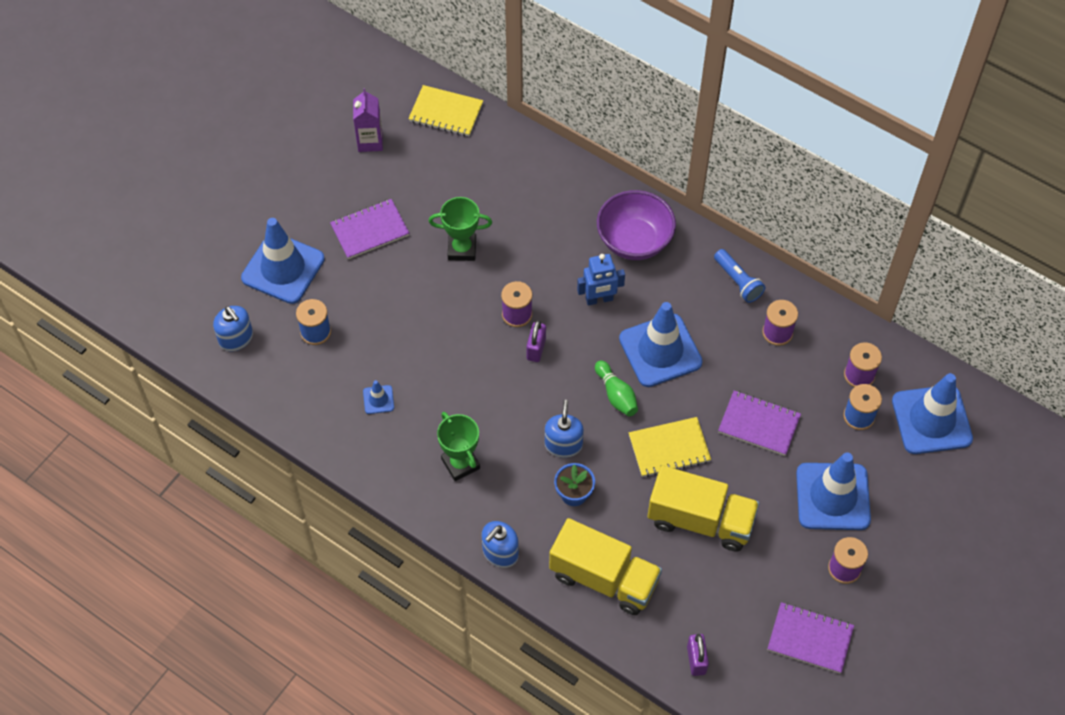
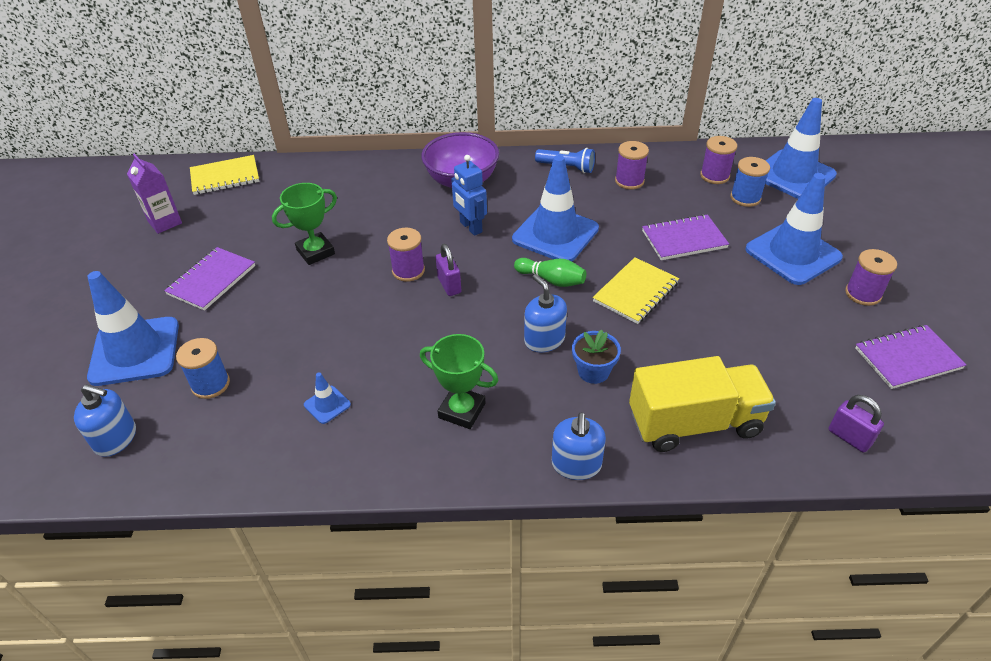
camera: 35 degrees left, 15 degrees down
(599, 299) = (470, 227): blue robot -> blue robot turned 105 degrees clockwise
(700, 520) = (719, 327): yellow truck -> none

